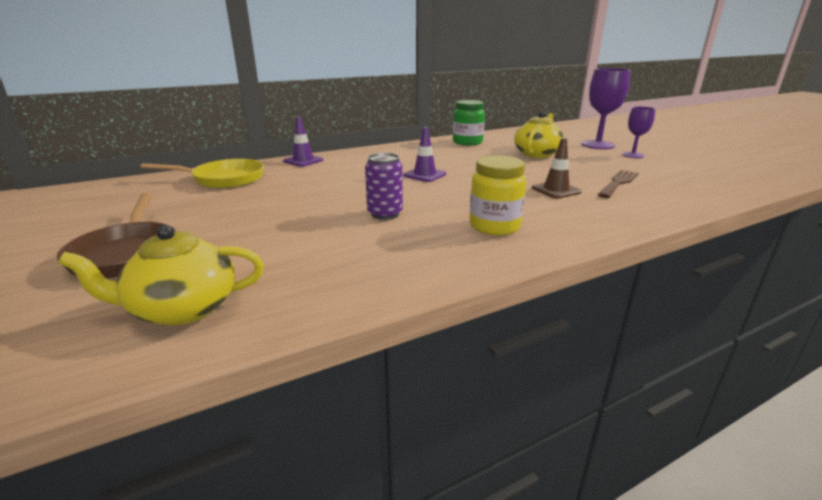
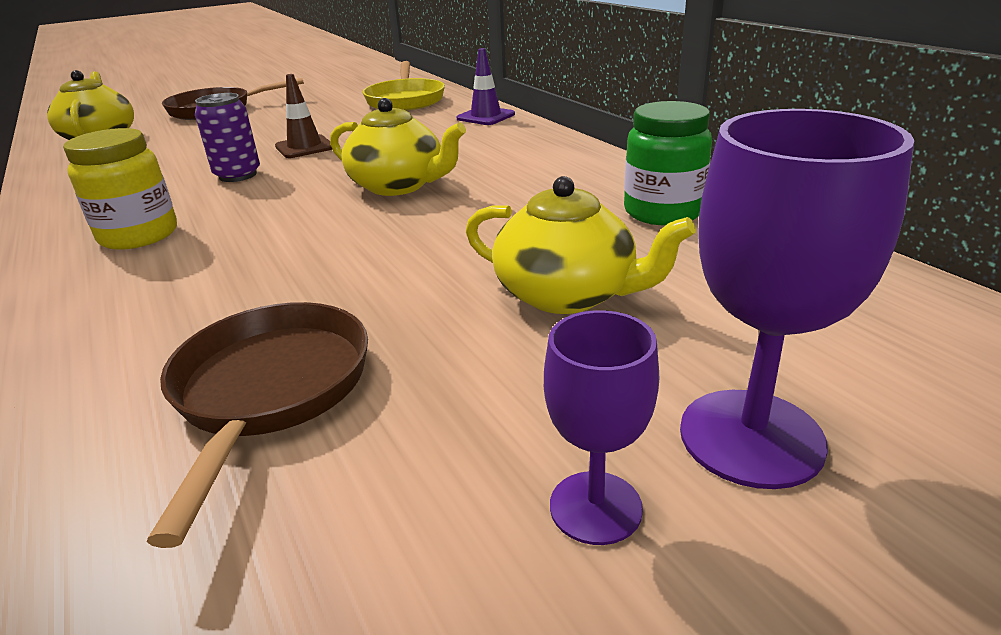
camera: 90 degrees right, 5 degrees up
(424, 175) = (399, 186): purple traffic cone -> yellow teapot
(556, 190) = (262, 295): brown traffic cone -> brown traffic cone (305, 147)
(618, 183) = (270, 391): brown fork -> brown pan

